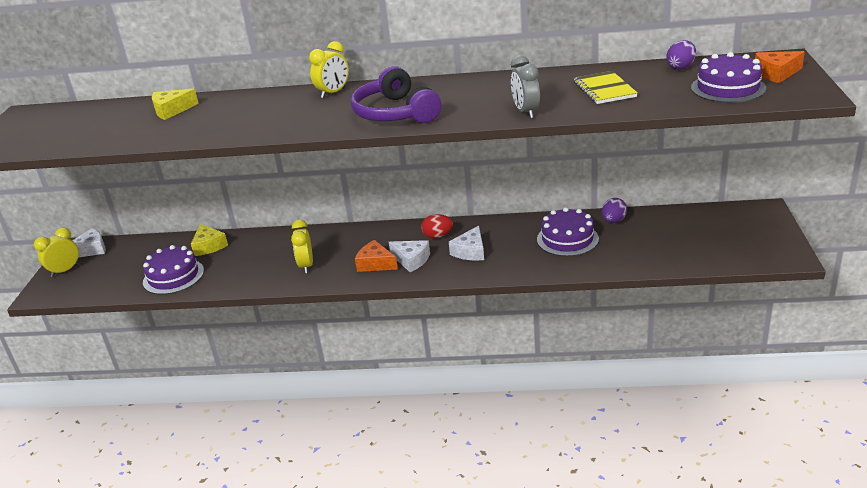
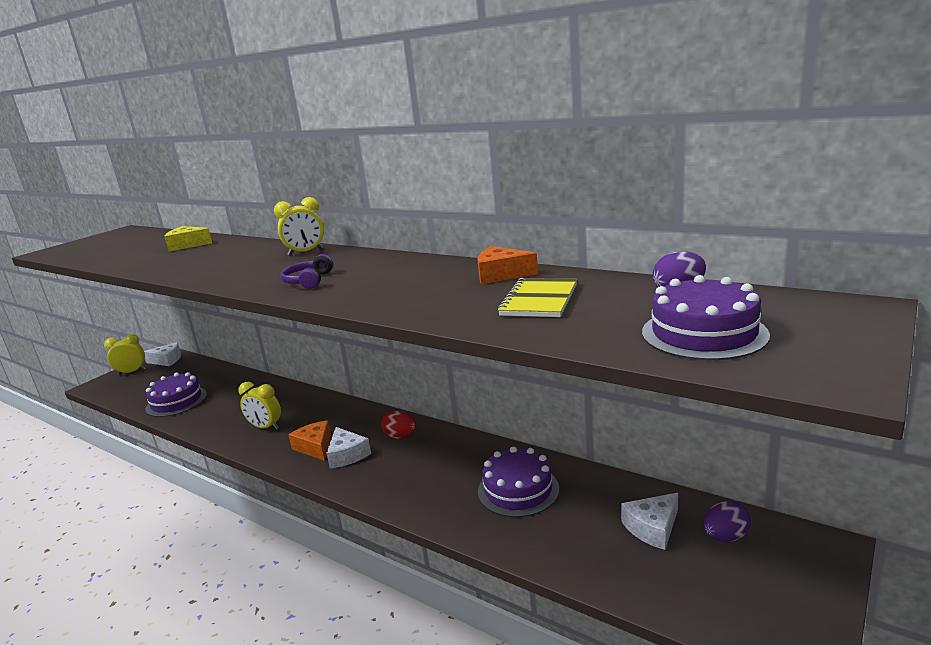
camera: 30 degrees right, 10 degrees down
(209, 246) = (231, 382): yellow cheese -> none
(306, 266) = (265, 427): yellow clock -> yellow clock turned 90 degrees counterclockwise
(395, 113) = (308, 281): purple headphones -> purple headphones, size x0.51
(470, 251) = (407, 466): white cheese -> white cheese (652, 528)
(526, 112) = (413, 307): grey clock -> none
(613, 221) = (595, 486): purple egg -> purple egg (725, 537)
(776, 73) = (813, 328): orange cheese -> orange cheese (501, 275)

